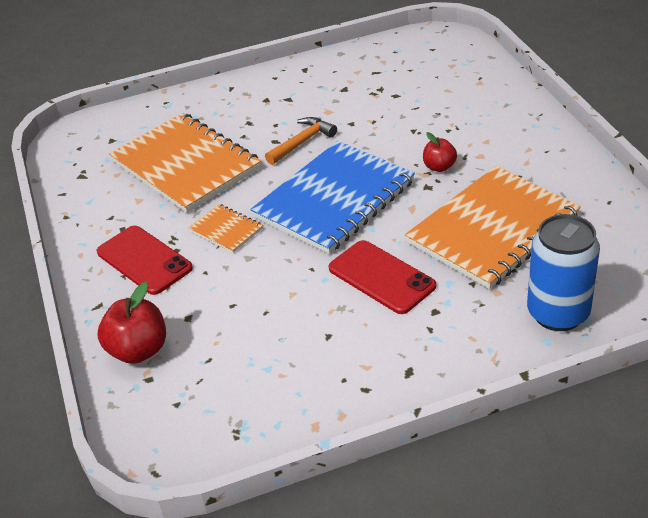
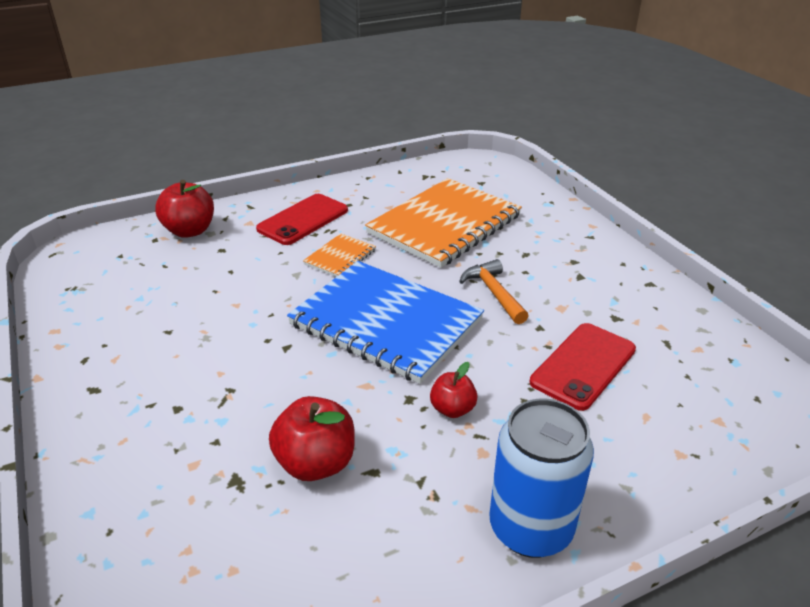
camera: 80 degrees right, 5 degrees down
(302, 142) = (493, 293): orange hammer -> orange hammer turned 150 degrees counterclockwise
(381, 277) = (245, 364): red phone -> red phone (583, 365)
(492, 229) = (316, 463): orange notebook -> red apple
(558, 313) = (133, 528): blue can -> blue can (530, 528)

